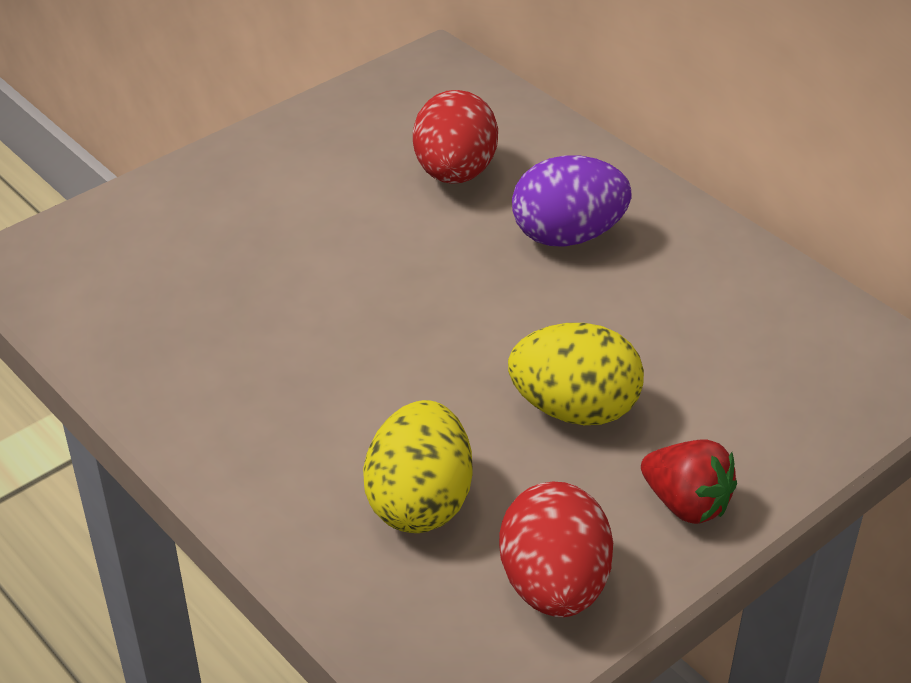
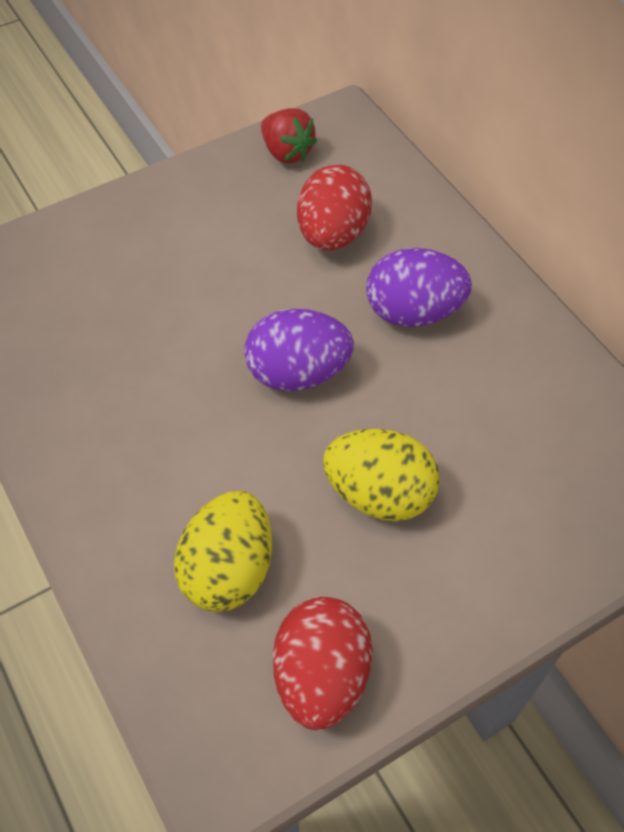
camera: 10 degrees right, 15 degrees up
(450, 308) = (298, 373): none -> purple egg
(686, 504) = (453, 608): red strawberry -> red strawberry (287, 152)

